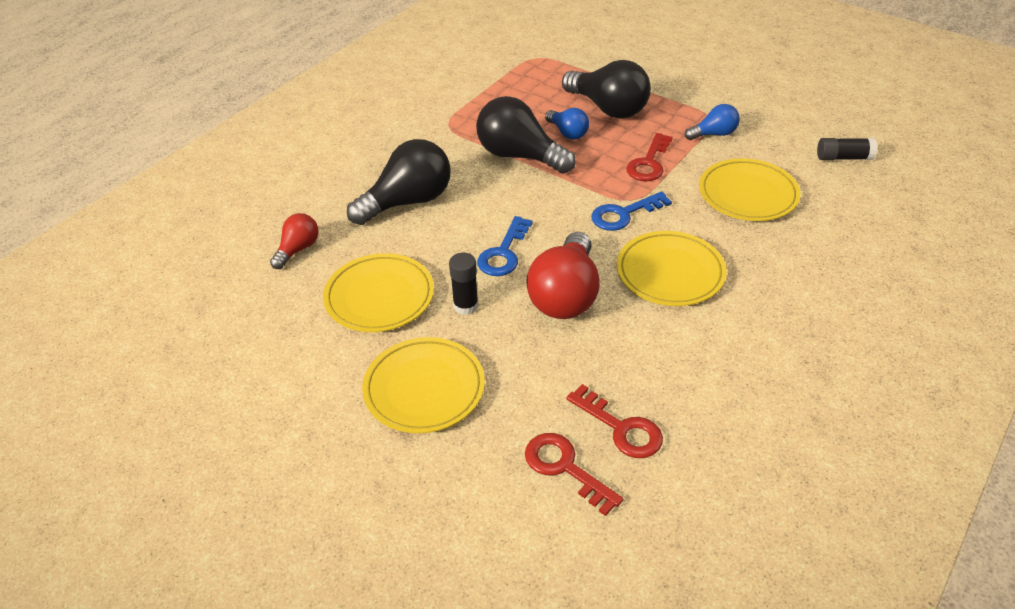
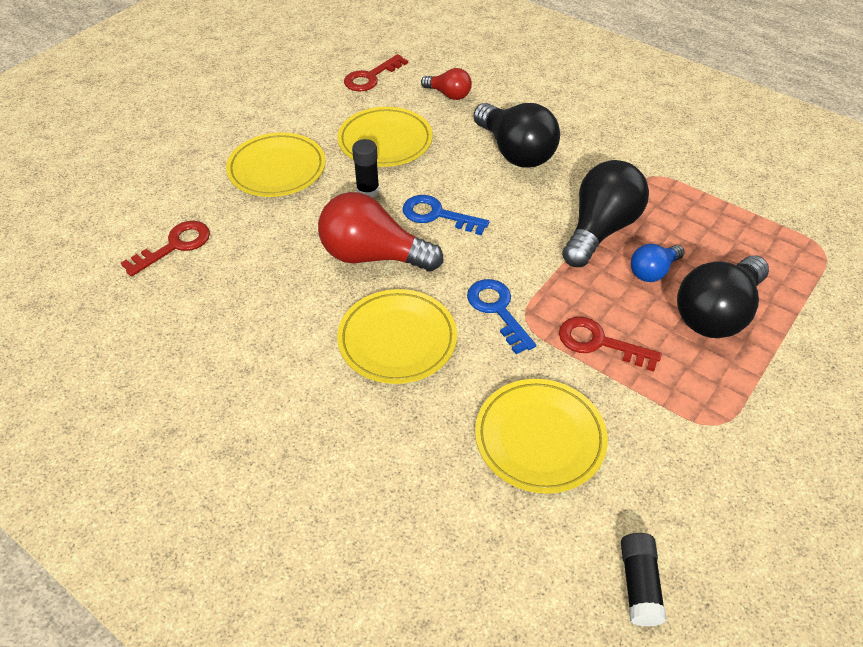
camera: 90 degrees right, 5 degrees up
(621, 428) = (204, 282): red key -> red key (371, 77)
(714, 134) = (676, 422): blue light bulb -> none

